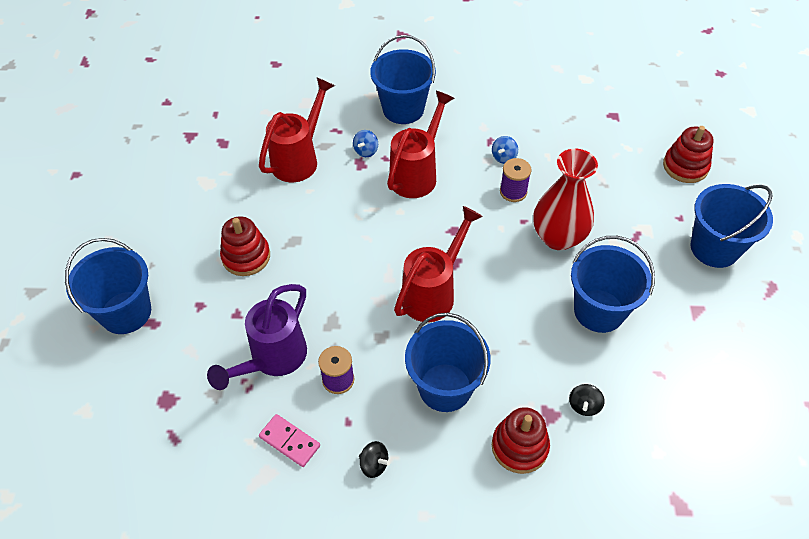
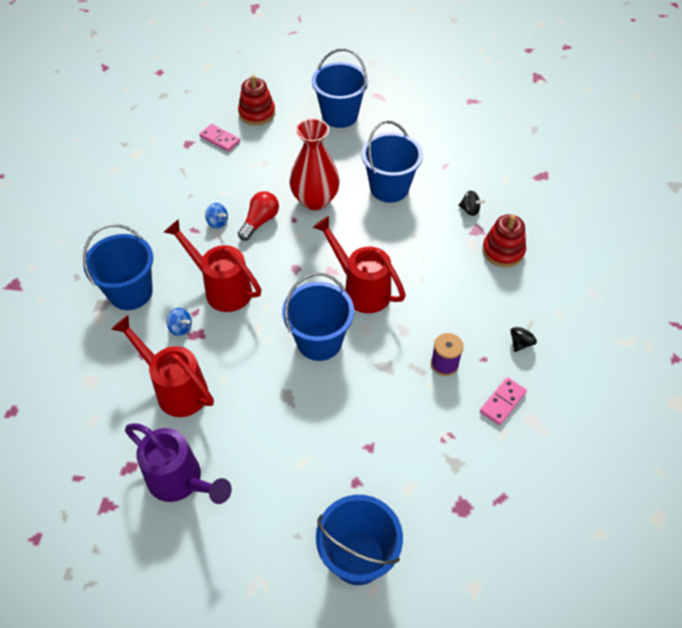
camera: 85 degrees left, 0 degrees up
(246, 256) = (300, 439): red stacking toy -> none
(272, 359) = (422, 415): purple watering can -> purple watering can (181, 482)
(445, 387) = (453, 290): blue bucket -> blue bucket (319, 341)
(513, 192) = (260, 221): purple spool -> red light bulb
(629, 140) = (220, 139): none -> pink domino

